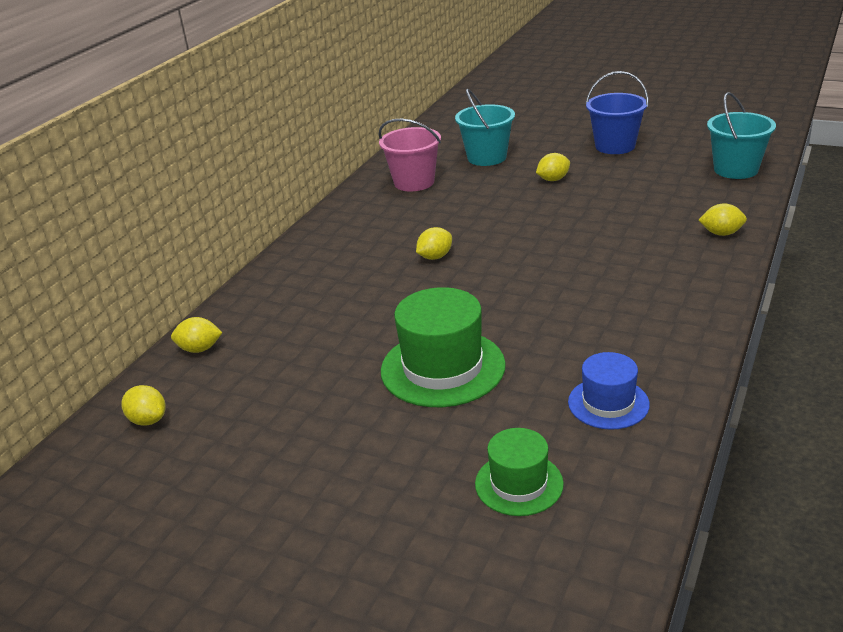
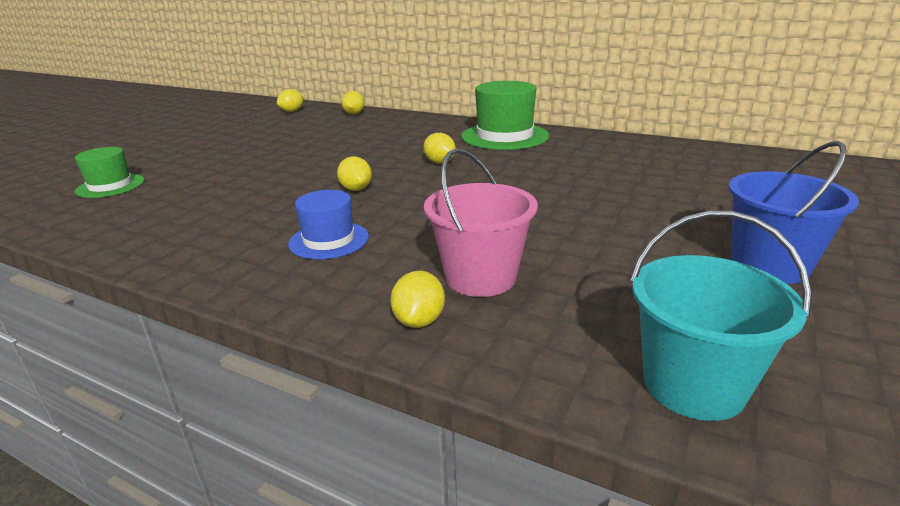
camera: 90 degrees right, 5 degrees down
(414, 182) = (607, 152): pink bucket -> pink bucket (480, 277)
(442, 368) = (265, 166): green hat -> green hat (504, 136)
(487, 157) = (687, 182): turquoise bucket -> none
(553, 179) = (621, 215): yellow lemon -> yellow lemon (356, 189)
(608, 403) = (149, 217): blue hat -> blue hat (329, 240)

